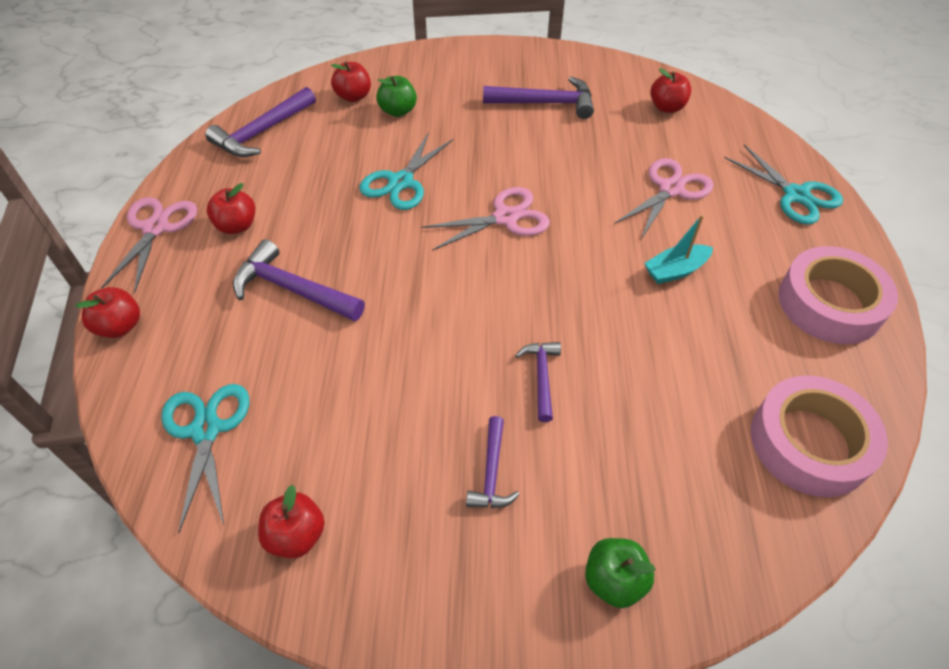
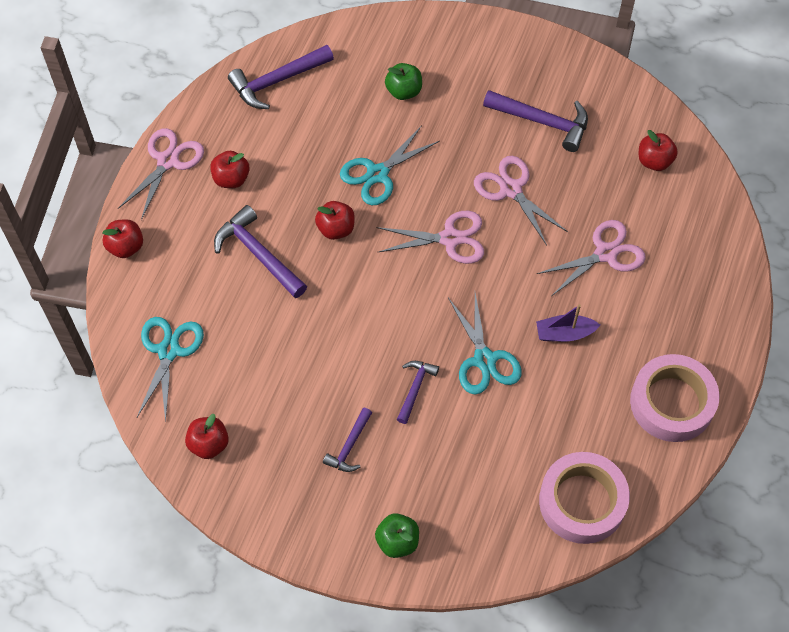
camera: 20 degrees right, 10 degrees up
(353, 97) = (370, 61): red apple -> red apple (336, 229)
(545, 161) = (511, 189): none -> pink scissors
(675, 270) = (564, 333): turquoise boat -> purple boat
(796, 195) = (713, 294): turquoise scissors -> turquoise scissors (484, 360)

